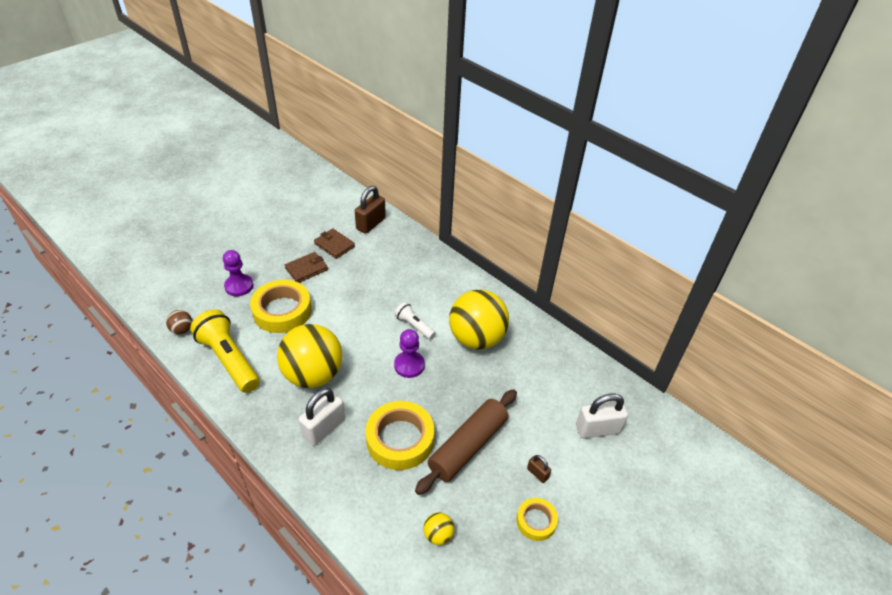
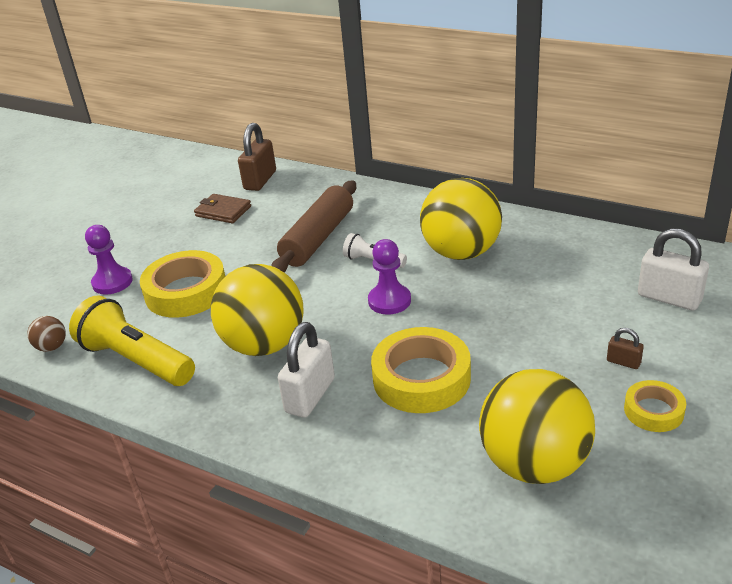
camera: 10 degrees left, 10 degrees down
(306, 269) = (197, 243): brown wallet -> none
(438, 535) = (534, 464): yellow ball -> yellow ball, size x2.44
(468, 446) = (516, 360): brown rolling pin -> brown rolling pin (318, 238)
(597, 429) = (669, 298): white padlock -> white padlock turned 60 degrees clockwise

